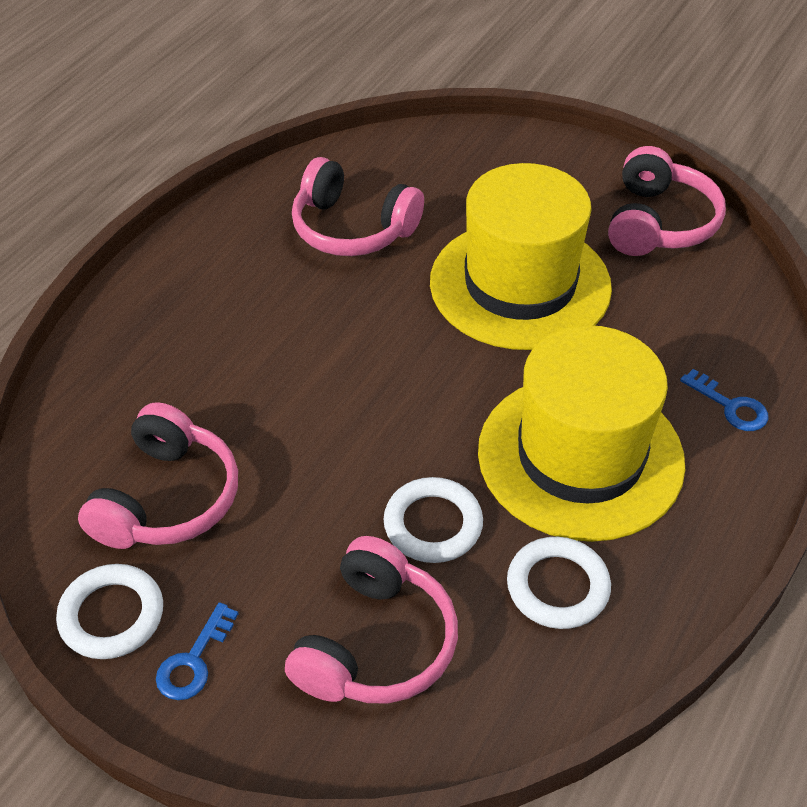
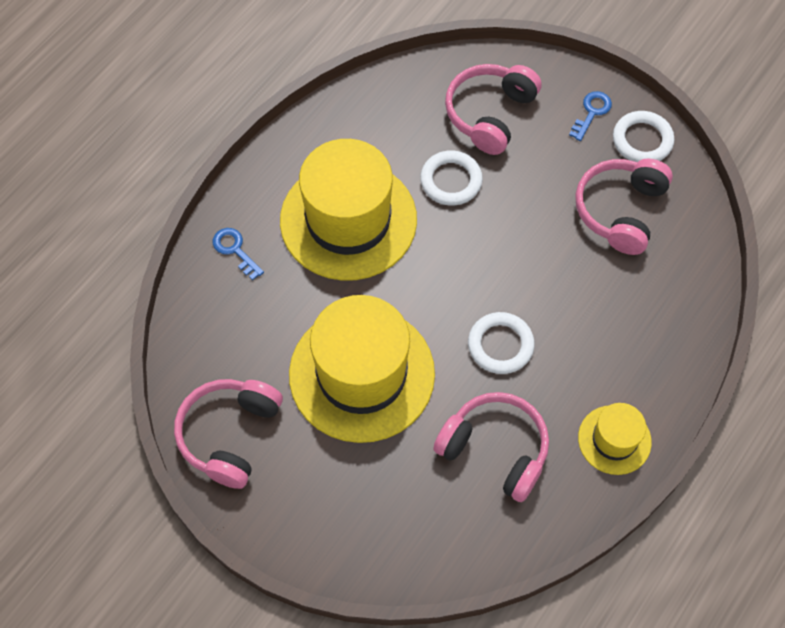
camera: 175 degrees left, 15 degrees up
(213, 245) = (614, 440): none -> yellow hat
(557, 587) = (381, 137): white ring -> white ring (500, 345)

